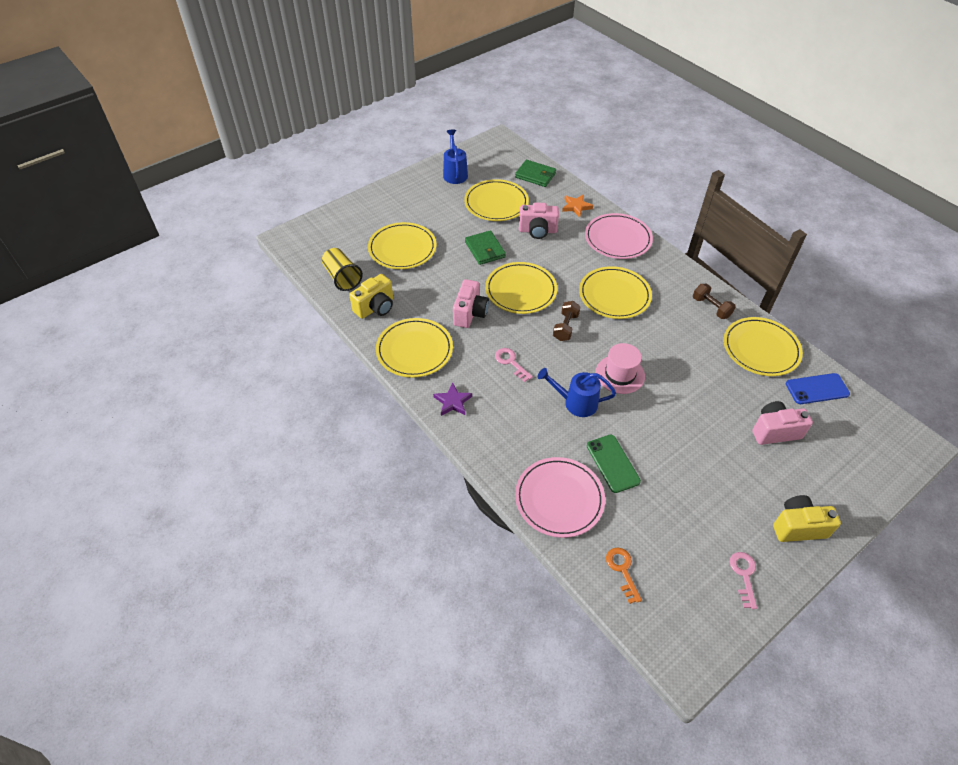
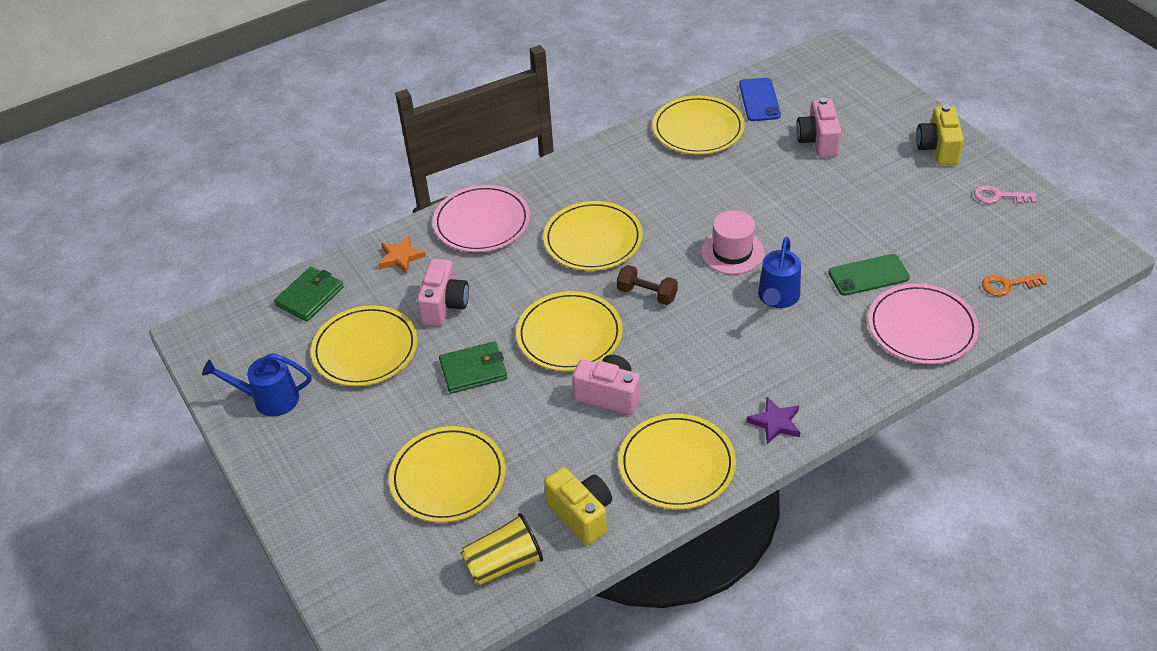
camera: 80 degrees left, 5 degrees down
(511, 362) = (707, 356): pink key -> none
(711, 307) = (627, 157): brown dumbbell -> none

